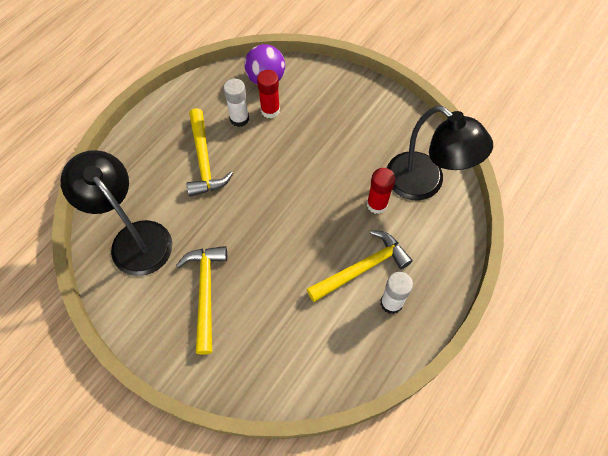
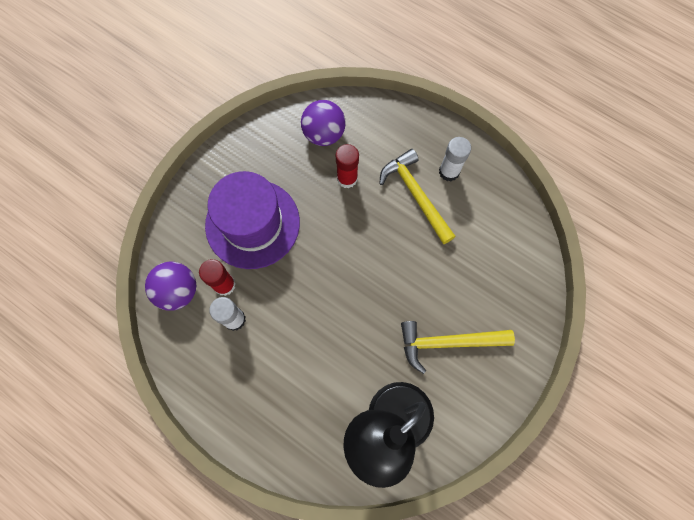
camera: 90 degrees left, 10 degrees up
(204, 160) = (290, 356): yellow hammer -> none
(327, 128) = (252, 223): none -> purple hat
(424, 184) = (324, 134): black lamp -> purple ball

